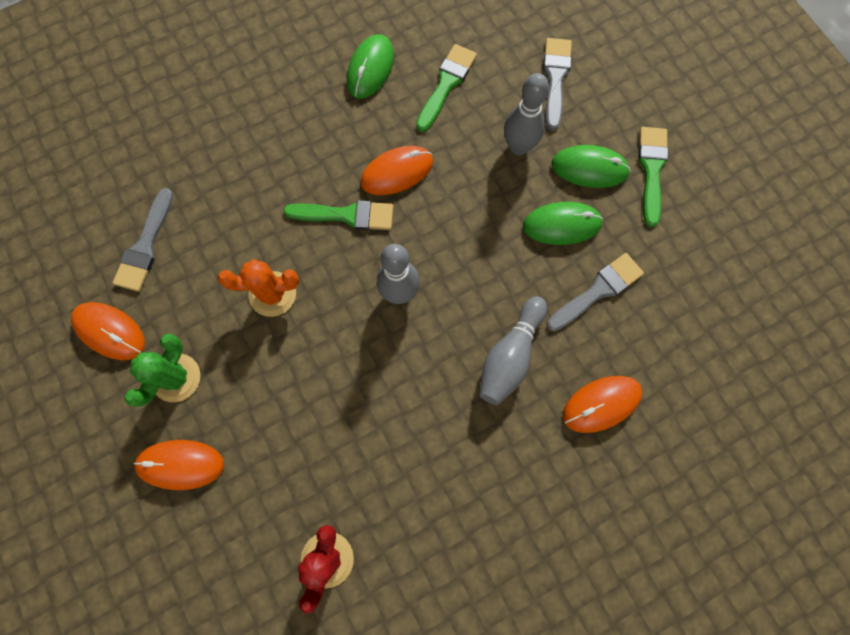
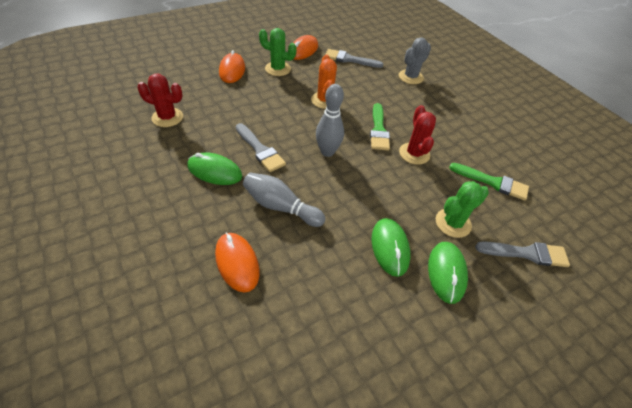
camera: 85 degrees right, 25 degrees down
(203, 148) = (410, 77): none -> grey cactus
(370, 69) = (489, 143): green mouse -> green mouse (214, 171)
(397, 172) = (414, 154): orange mouse -> red cactus
(518, 147) = (453, 223): grey bowling pin -> green cactus
(597, 291) = (333, 269): grey brush -> grey brush (260, 150)
(651, 170) = (458, 326): green brush -> none

